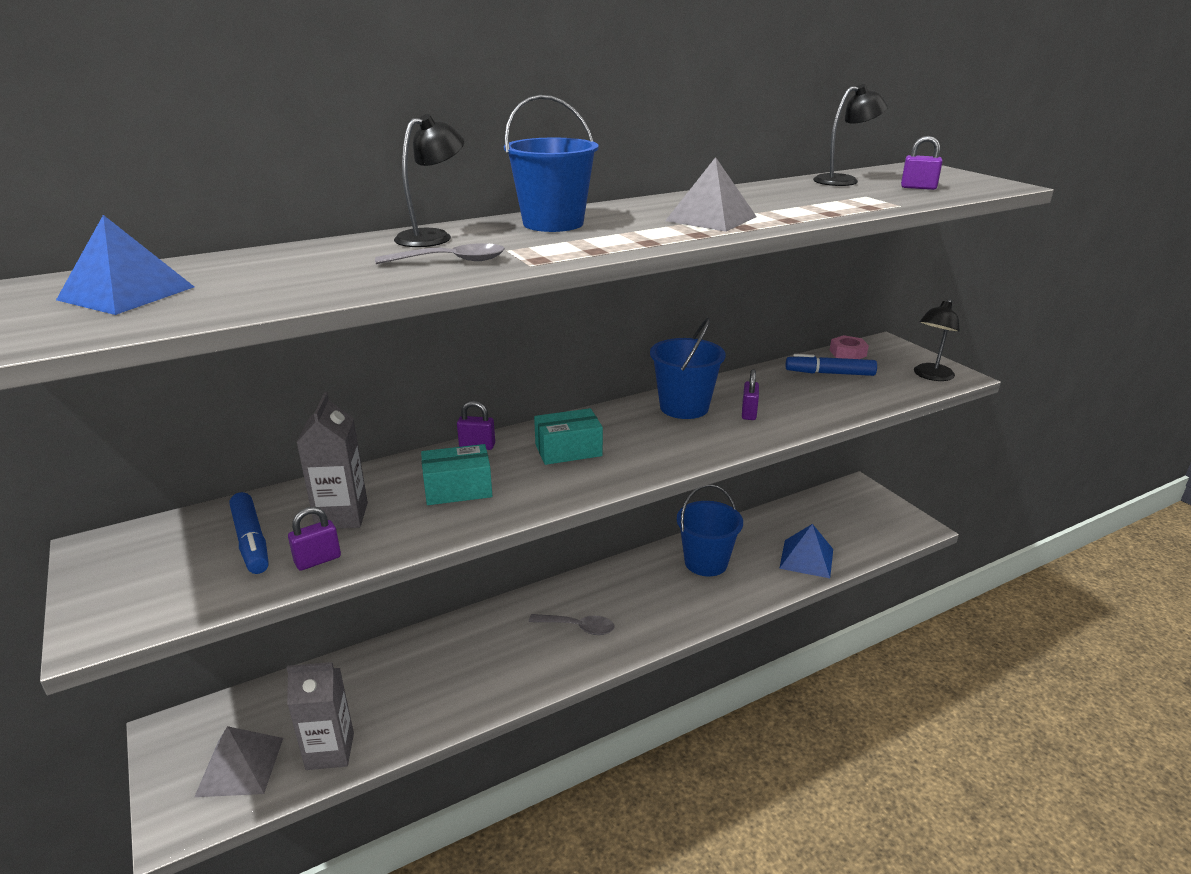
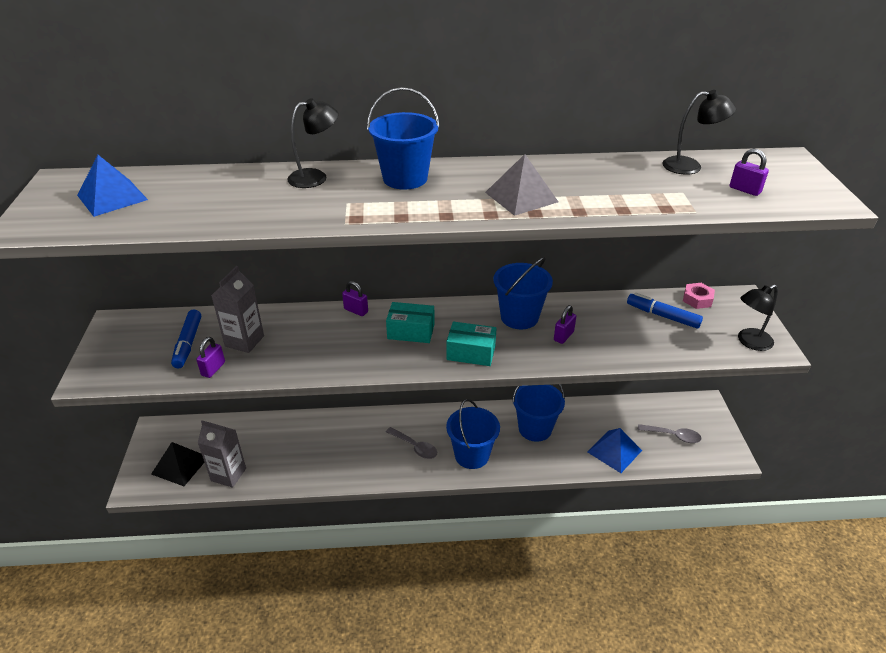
camera: 25 degrees right, 10 degrees up
(240, 766) = (180, 465): grey pyramid -> black pyramid
(318, 560) = (213, 369): purple padlock -> purple padlock turned 60 degrees counterclockwise
(451, 261) = (302, 207): grey spoon -> grey spoon (673, 436)
(458, 489) = (321, 342): turquoise box -> turquoise box (471, 353)
(654, 613) = (472, 455): none -> blue bucket

